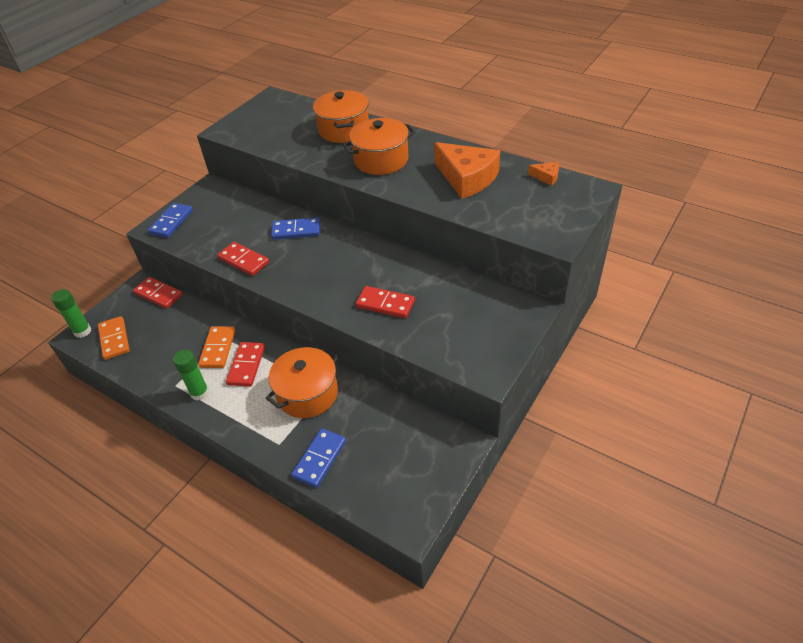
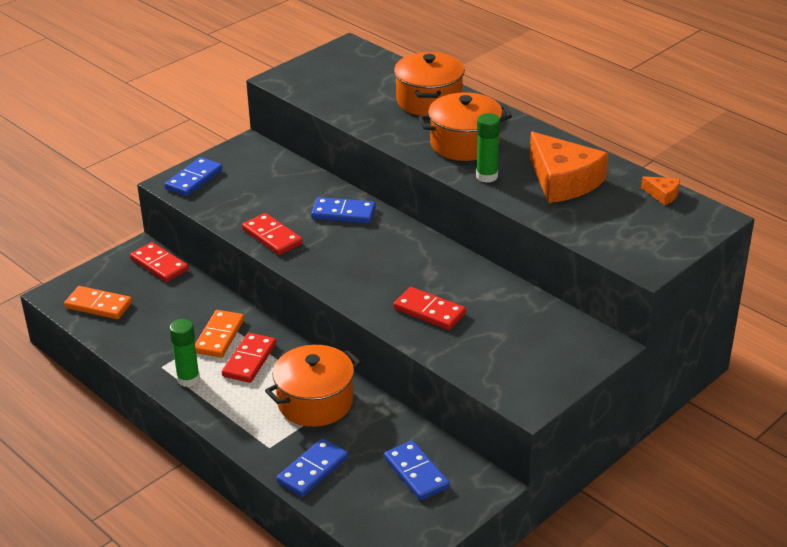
camera: 10 degrees right, 10 degrees down
(82, 331) = (62, 290): green glue stick -> green glue stick (487, 176)
(114, 339) = (98, 305): orange domino -> orange domino turned 60 degrees counterclockwise
(405, 444) = (416, 473): none -> blue domino

